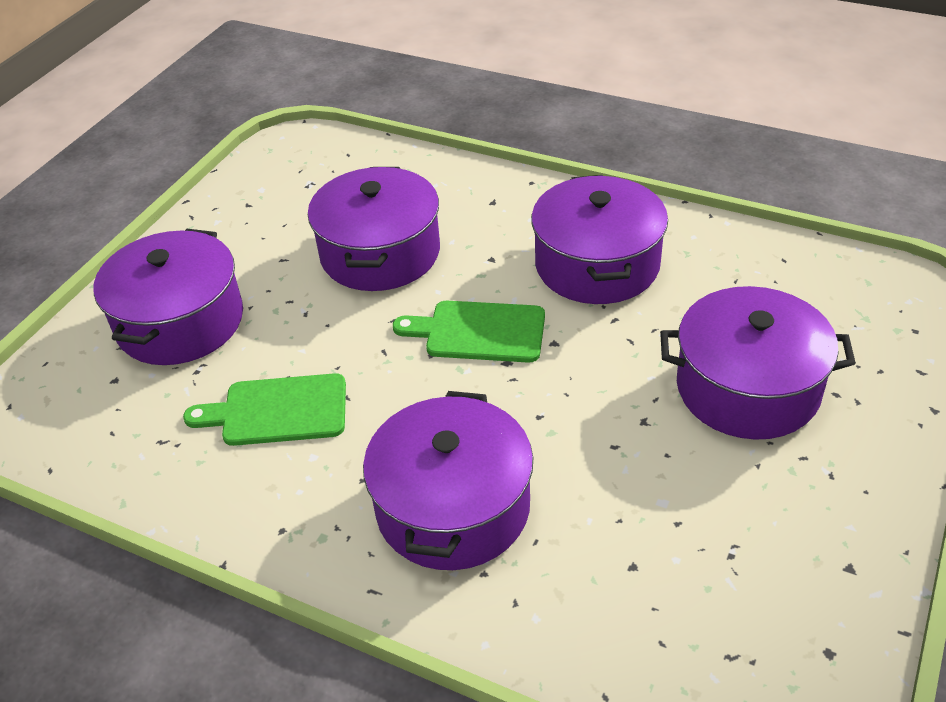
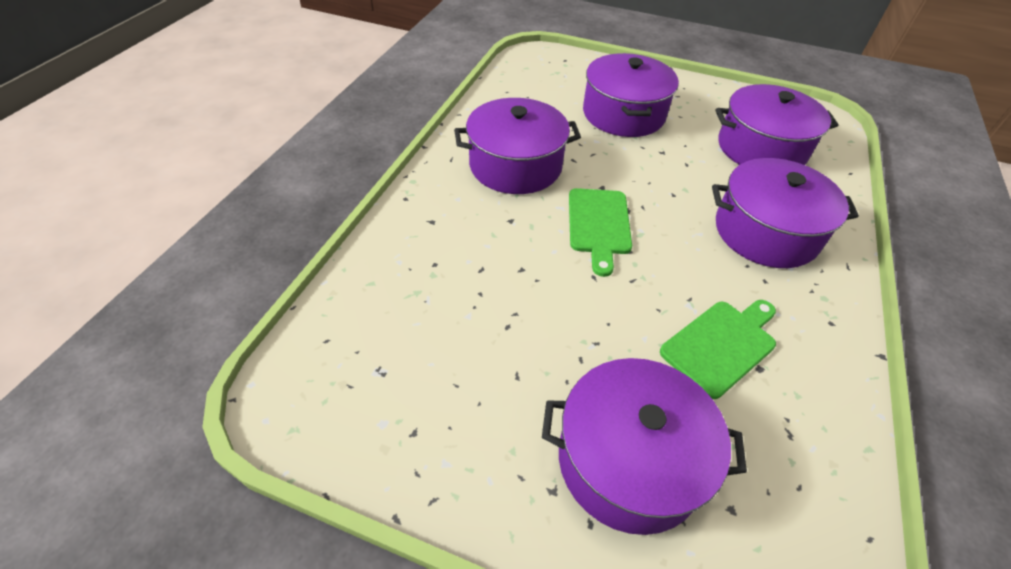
camera: 100 degrees left, 5 degrees up
(278, 411) = (721, 345): green cutting board -> green cutting board turned 120 degrees counterclockwise
(380, 253) = (505, 294): purple pot -> purple pot (761, 148)

